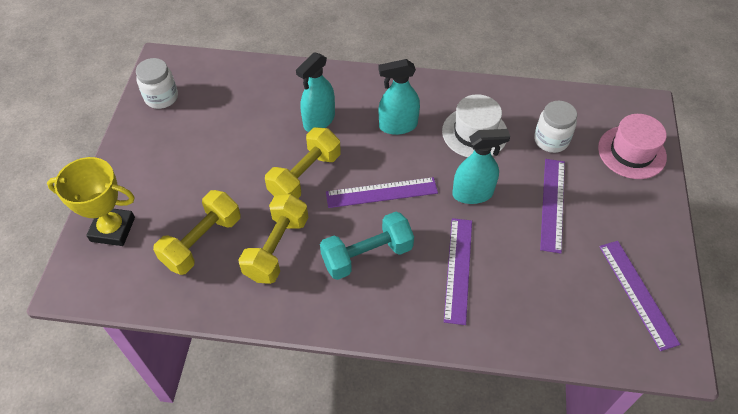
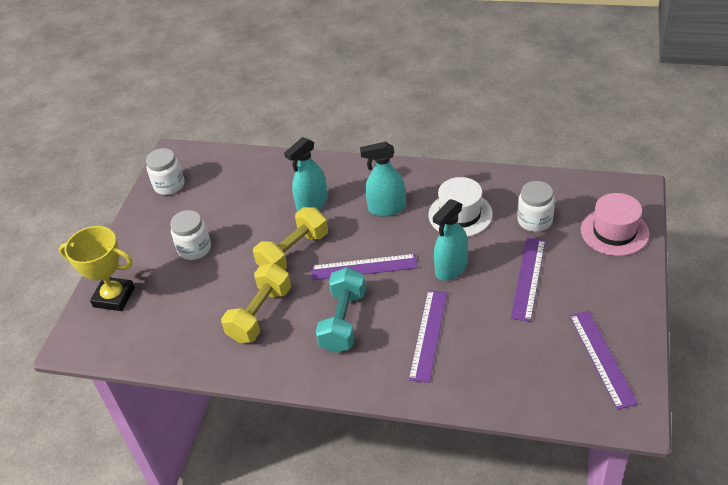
camera: 10 degrees right, 10 degrees down
(197, 172) = (194, 249): none -> white jar
(202, 242) = (193, 308): yellow dumbbell -> none
(367, 255) = (343, 321): turquoise dumbbell -> turquoise dumbbell turned 60 degrees counterclockwise
(472, 193) = (451, 268): turquoise spray bottle -> turquoise spray bottle turned 135 degrees clockwise

